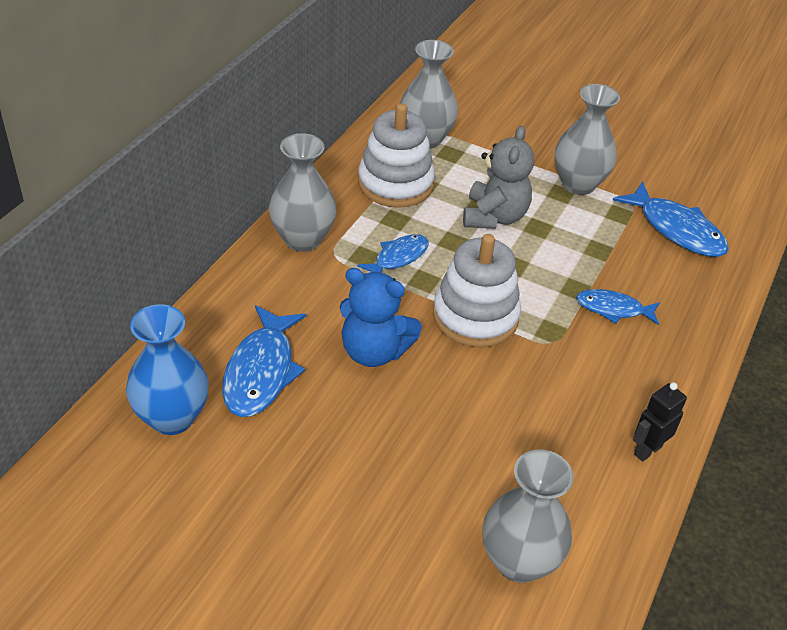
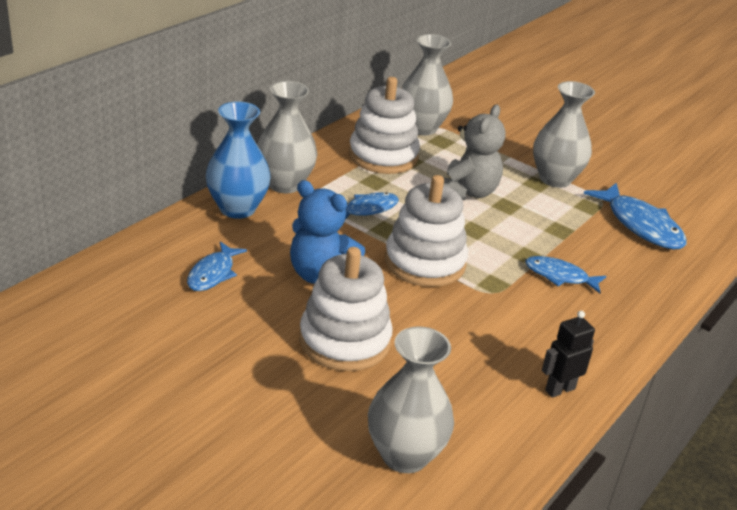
camera: 10 degrees right, 10 degrees down
(172, 417) = (121, 295): blue vase -> blue vase (237, 208)
(261, 371) = (213, 273): blue fish -> blue fish, size x0.62
(421, 432) = (344, 341): none -> white stacking toy

